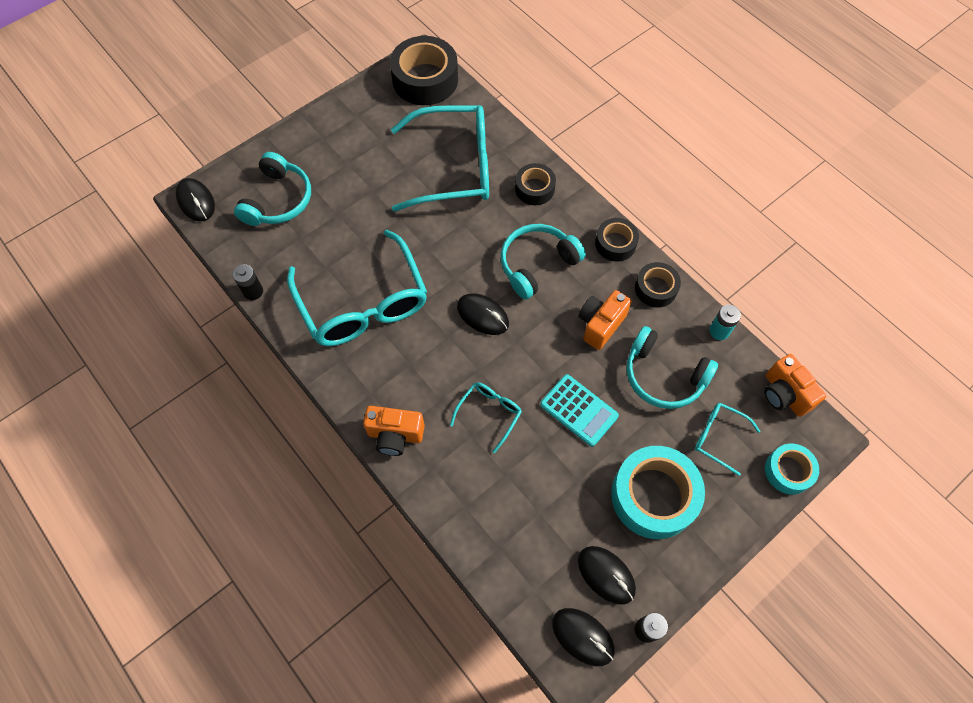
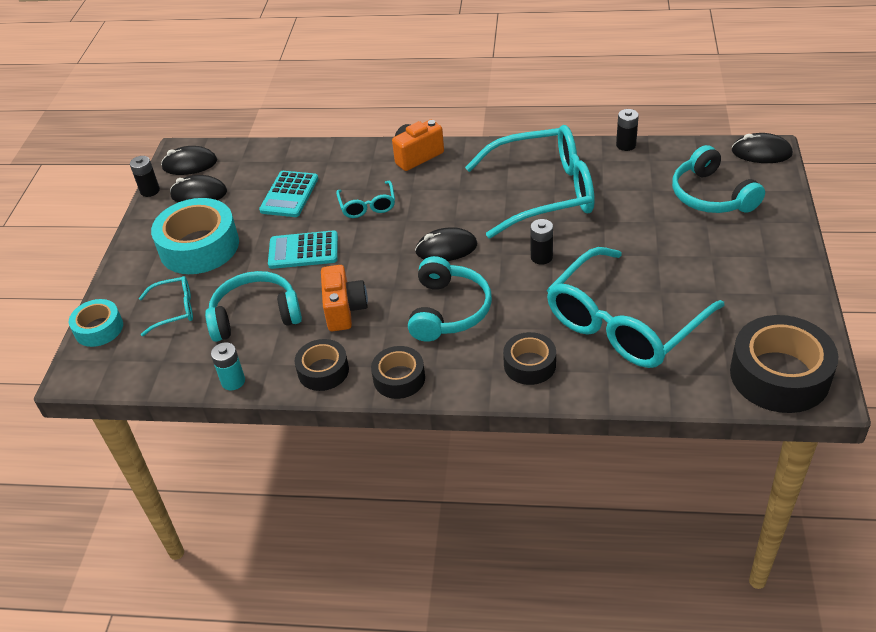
camera: 140 degrees right, 20 degrees down
(363, 303) = (543, 192): turquoise glasses -> turquoise glasses turned 150 degrees clockwise
(436, 251) = (541, 257): none -> black battery
(534, 491) = (289, 195): none -> turquoise calculator
(784, 394) = (135, 377): orange camera -> none

